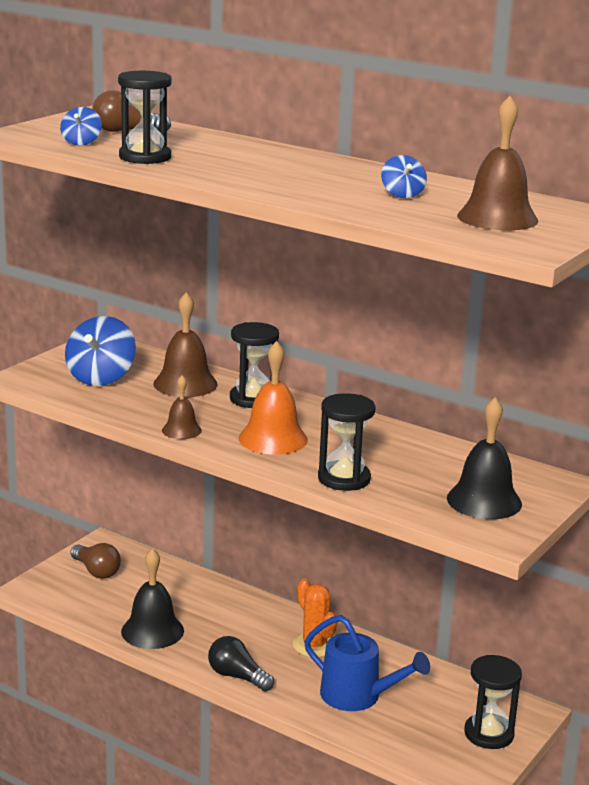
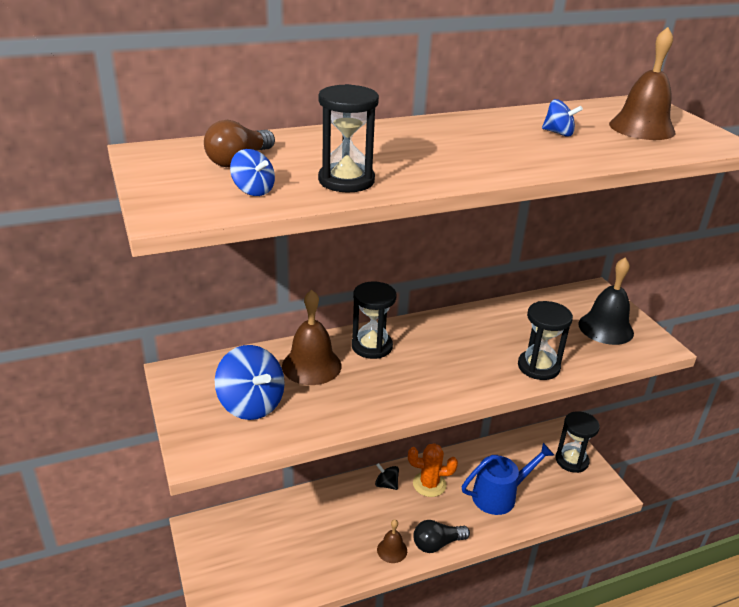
camera: 55 degrees left, 10 degrees up
(96, 571) = (233, 553): brown light bulb -> none
(152, 631) = (344, 561): black bell -> none
(181, 430) = (397, 405): brown bell -> brown bell (392, 550)
(273, 439) = (449, 368): orange bell -> none
(280, 619) = (386, 484): none -> black spinning top

